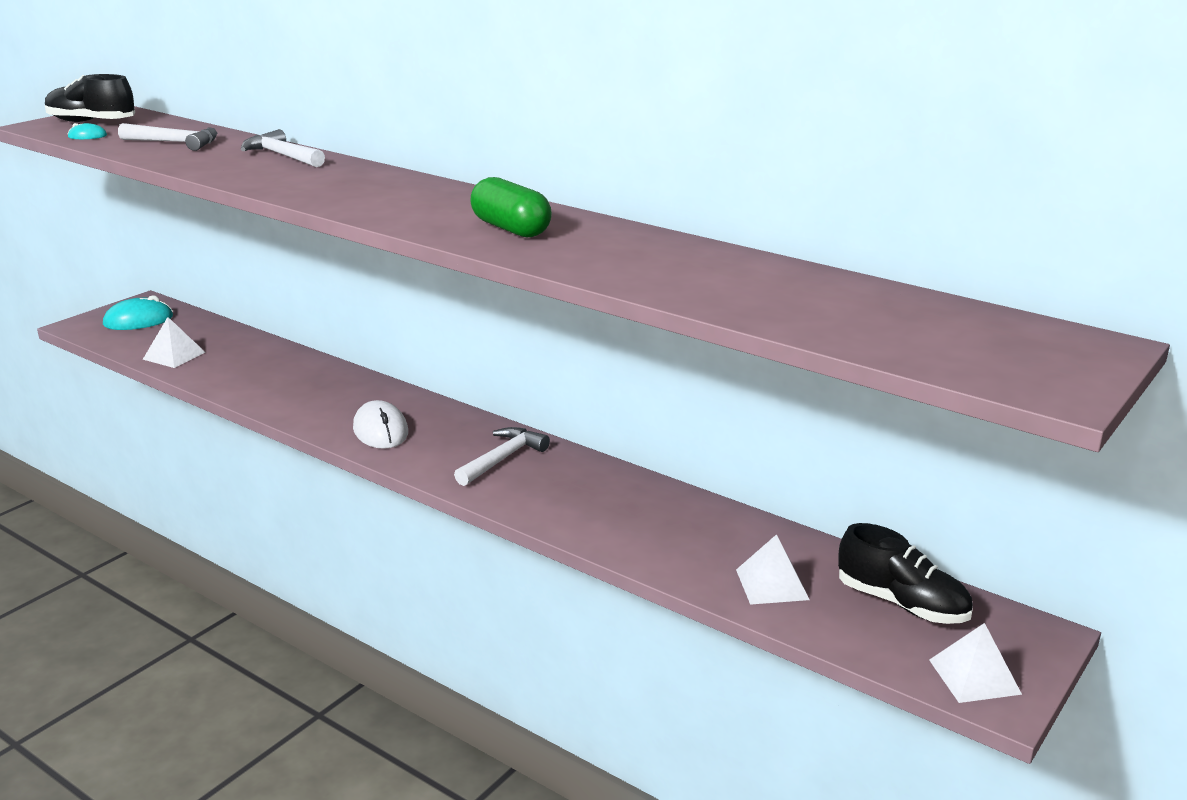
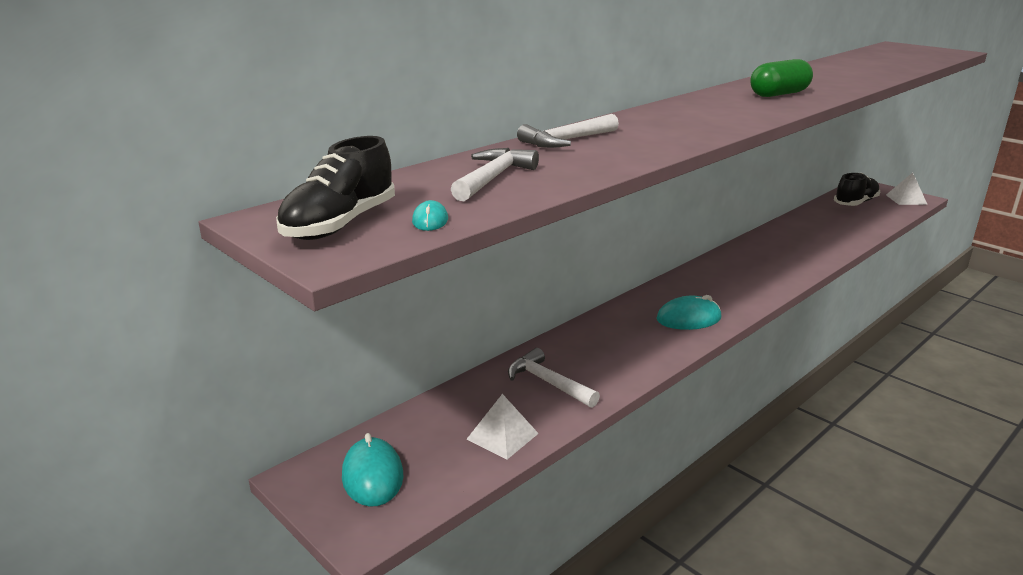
camera: 80 degrees left, 0 degrees up
(380, 430) = (688, 318): white mouse -> turquoise mouse
(503, 459) = (728, 277): white hammer -> white hammer (548, 382)
(772, 584) = (852, 223): white pyramid -> none

